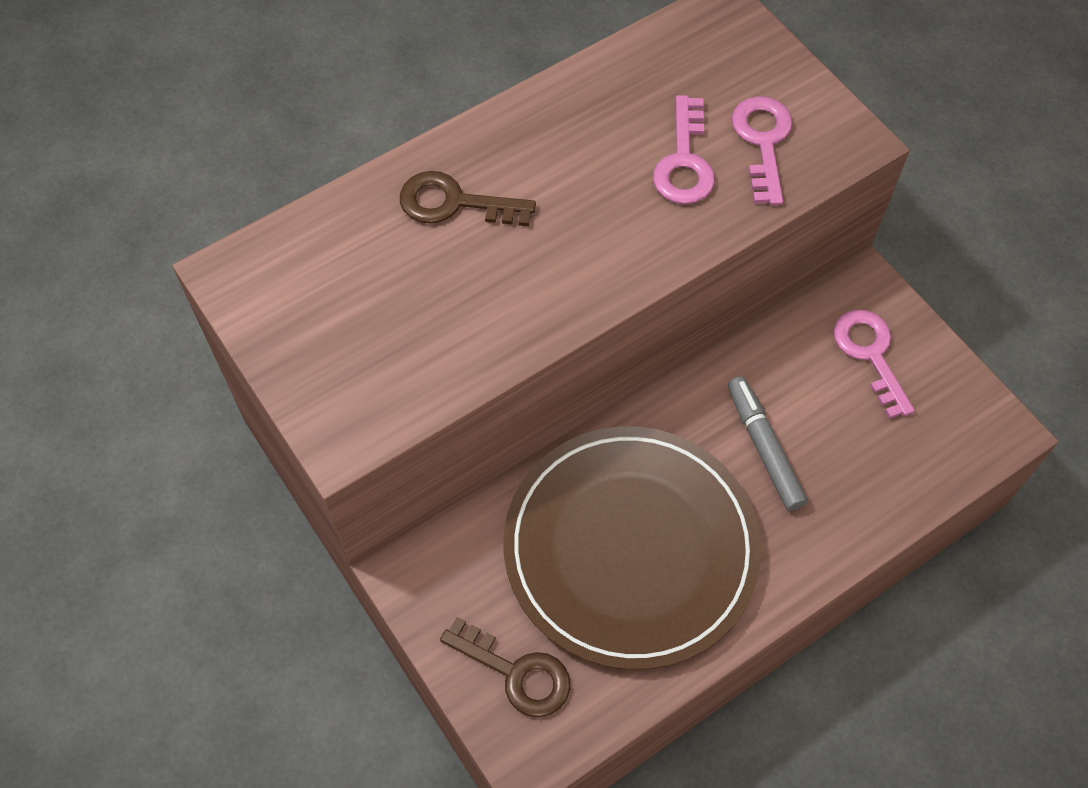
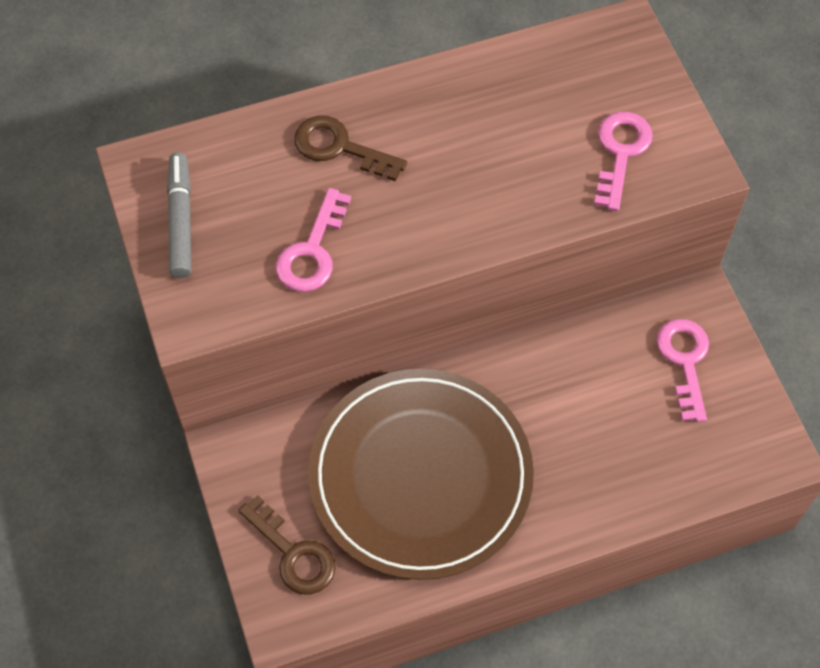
camera: 15 degrees right, 0 degrees up
(684, 162) = (546, 155): pink key -> pink key (312, 251)
(764, 448) = (563, 419): grey marker -> grey marker (180, 220)

